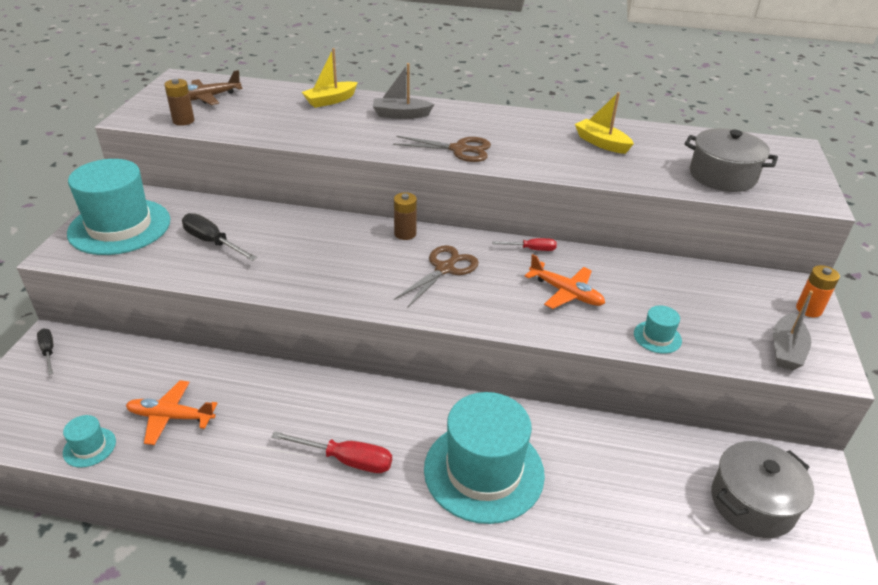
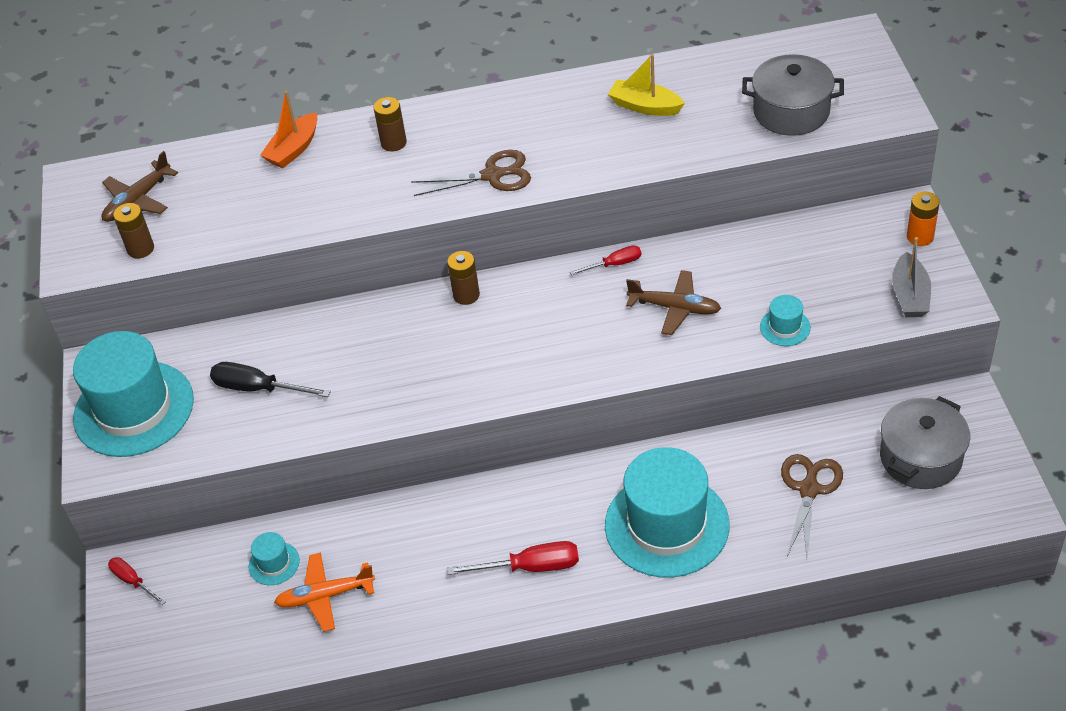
camera: 15 degrees left, 10 degrees up
(48, 351) = (133, 581): black screwdriver -> red screwdriver
(89, 447) = (266, 657): turquoise hat -> turquoise hat (274, 563)
(330, 100) = (293, 149): yellow boat -> orange boat
(401, 115) = (393, 143): grey boat -> brown battery
(444, 269) = (535, 325): brown scissors -> brown scissors (809, 489)
(565, 292) = (674, 308): orange plane -> brown plane

